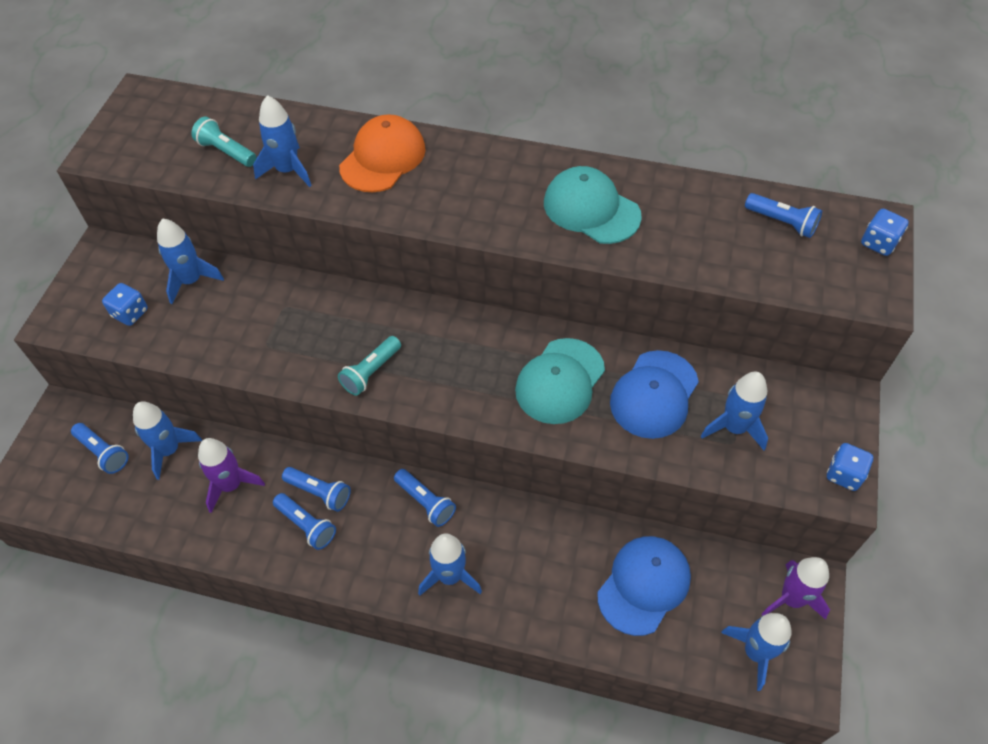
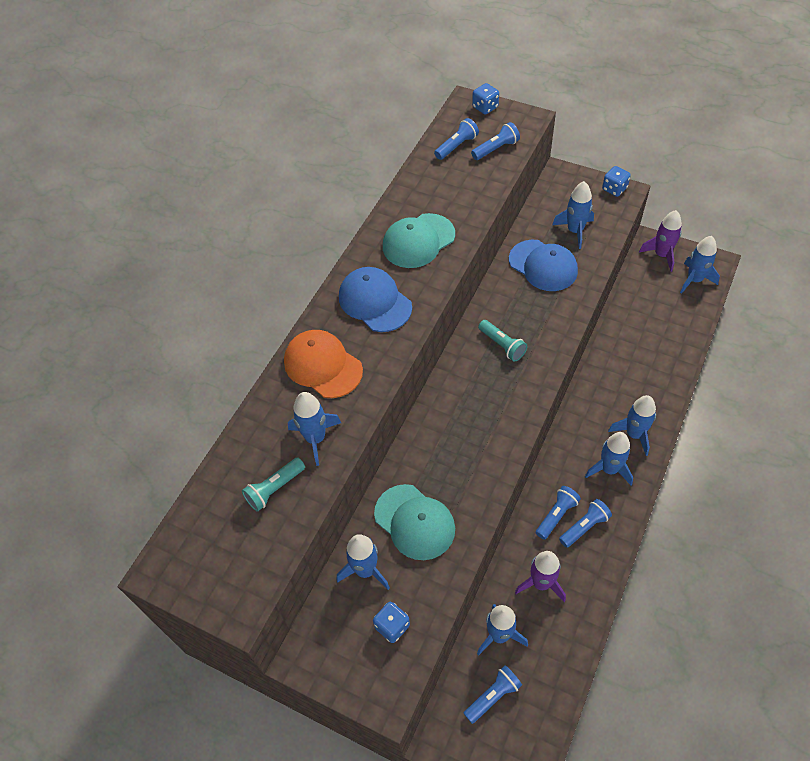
camera: 75 degrees left, 0 degrees up
(371, 372) = (495, 433): turquoise flashlight -> turquoise flashlight (502, 345)
(391, 548) = (609, 469): none -> blue rocket
(425, 502) = (573, 442): blue flashlight -> blue flashlight (496, 149)
(560, 381) = (523, 315): turquoise cap -> turquoise cap (414, 522)
(644, 585) = (648, 325): blue cap -> blue cap (375, 302)

